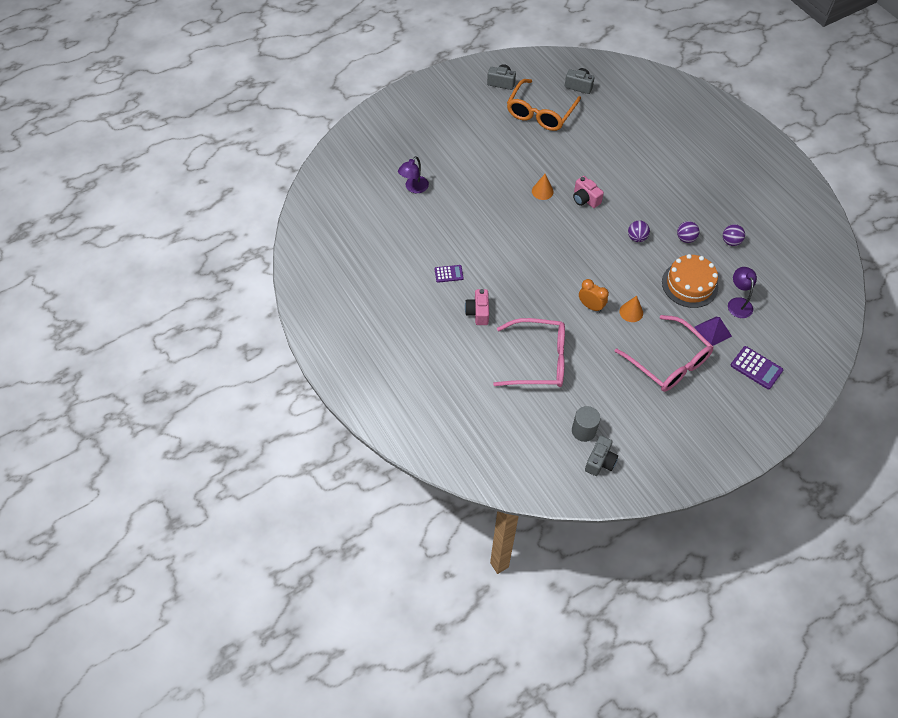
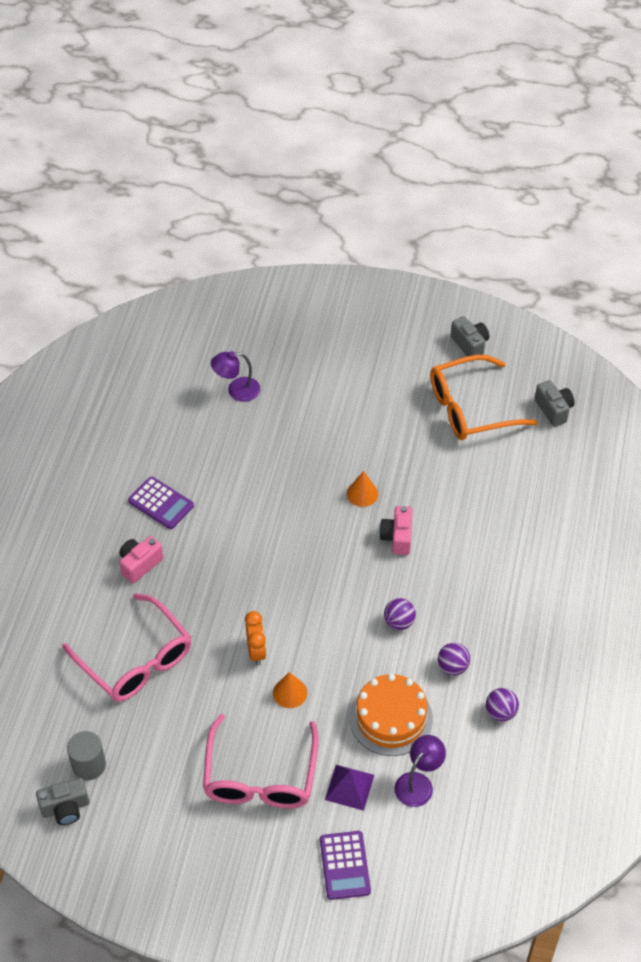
camera: 45 degrees right, 5 degrees down
(448, 274) = (161, 503): purple calculator -> purple calculator, size x1.55

